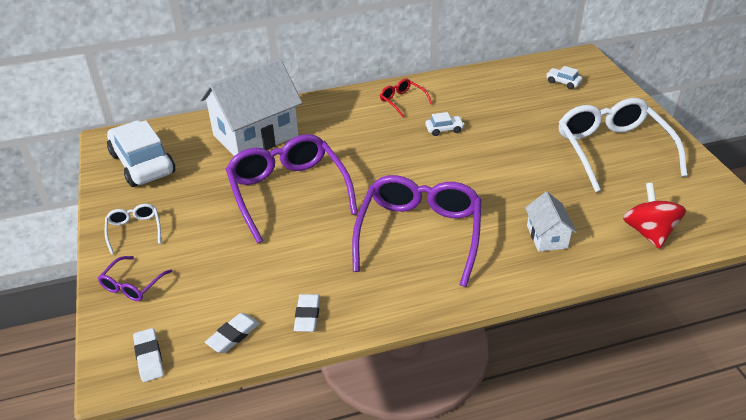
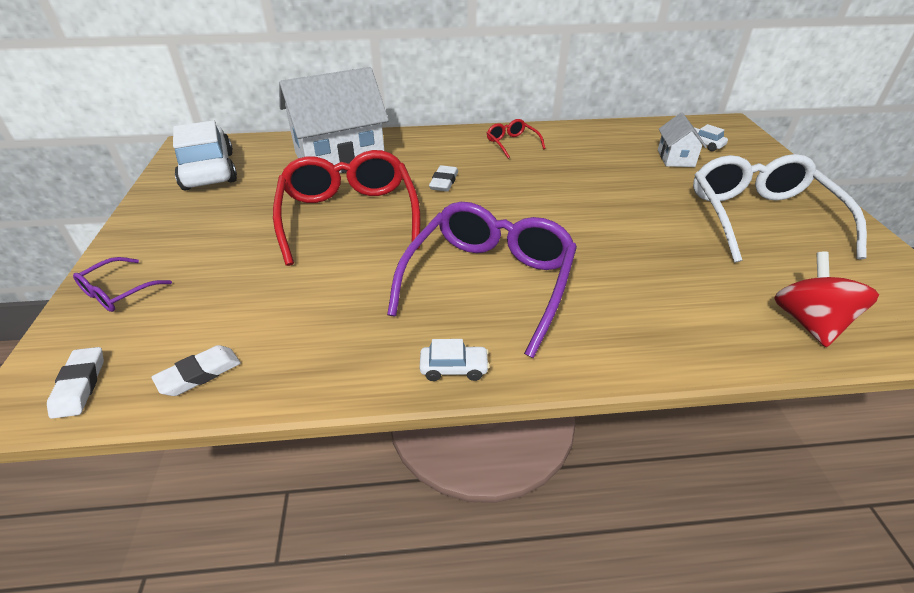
camera: 10 degrees right, 0 degrees up
(134, 230) = (159, 233): white glasses -> none
(288, 192) = (349, 216): purple glasses -> red glasses
(307, 315) = (306, 363): white eraser -> white eraser (444, 182)
(444, 129) = (552, 174): white car -> white car (454, 368)
(547, 237) = (660, 308): white house -> white house (675, 158)

